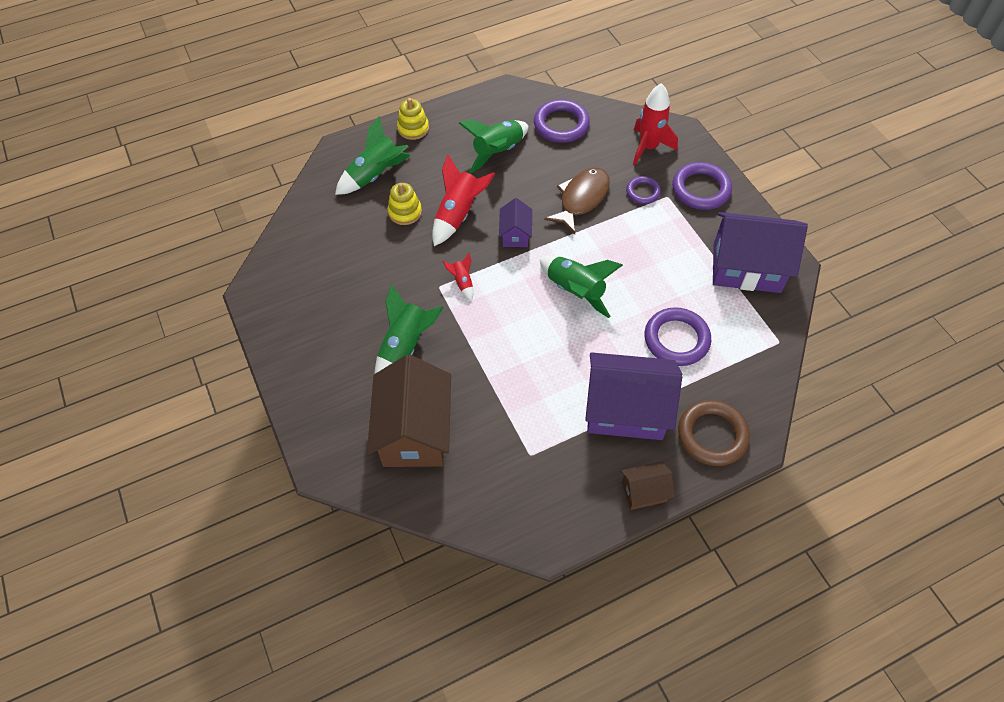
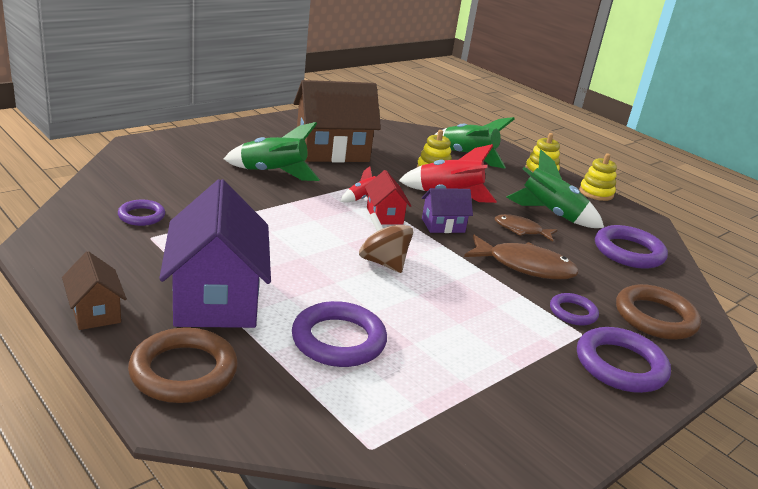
camera: 70 degrees right, 30 degrees down
(415, 432) = (176, 179): brown house -> brown house (332, 151)
(459, 104) = (596, 193): none -> yellow stacking toy
(491, 462) = (141, 216): none -> purple ring
(496, 272) = (384, 215): none -> red house
(524, 182) = (521, 230): none -> brown fish
(575, 291) = (383, 263): green rocket -> brown spinning top
(648, 147) = (655, 317): red rocket -> brown ring
(746, 268) = (501, 412): purple house -> none

